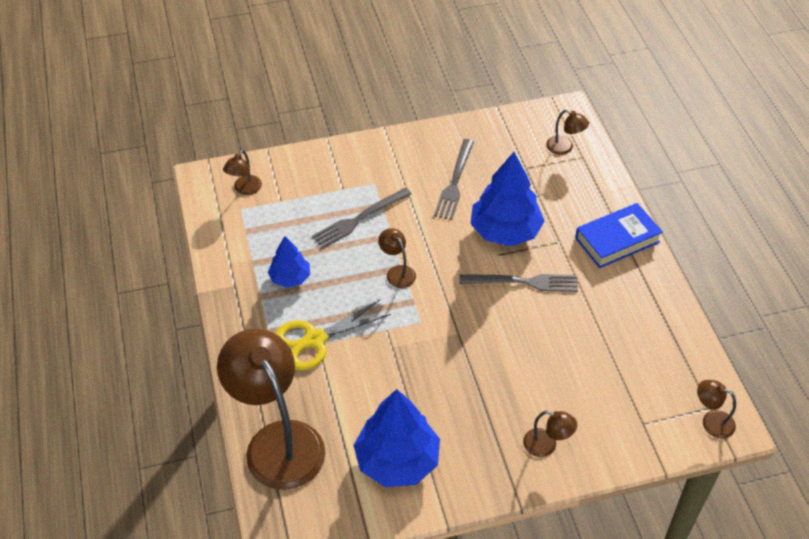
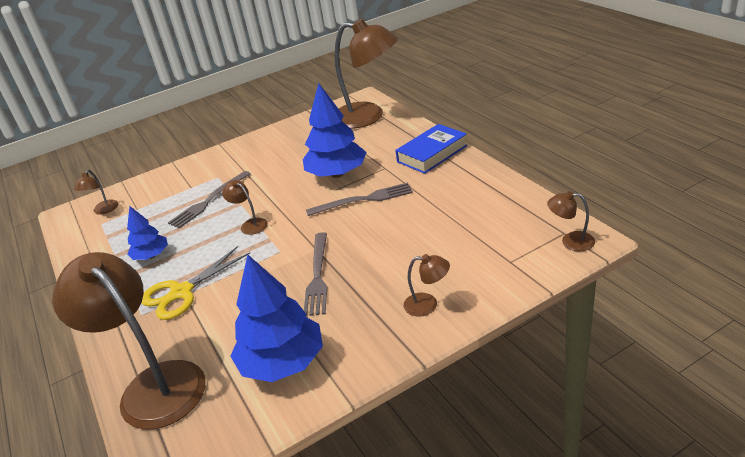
camera: 10 degrees left, 15 degrees down
(455, 182) = (285, 158): grey fork -> grey fork (317, 276)
(564, 148) = (368, 117): brown lamp -> brown lamp, size x2.36

